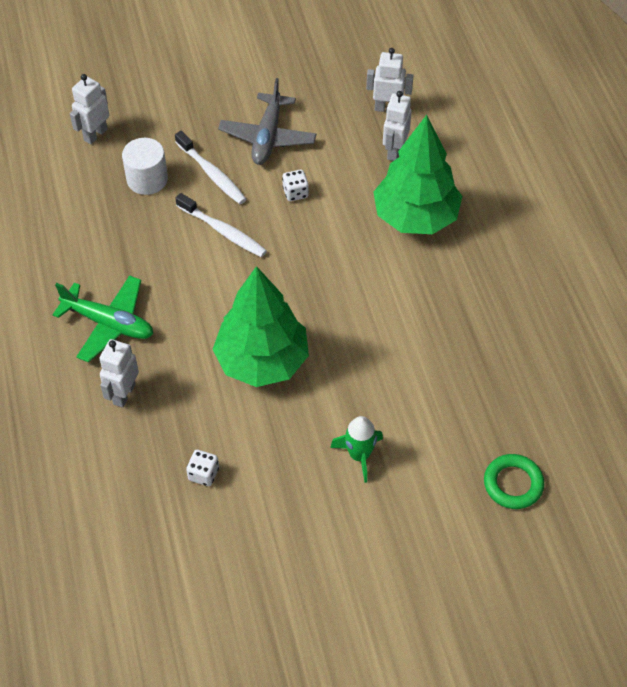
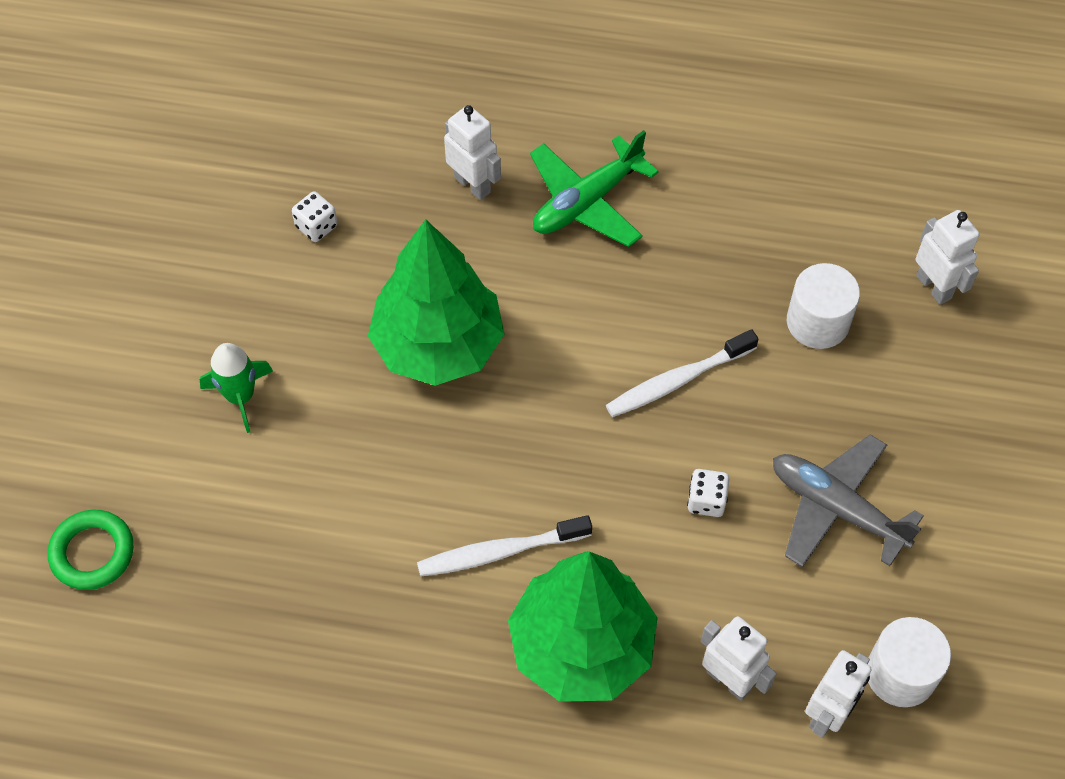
camera: 115 degrees right, 5 degrees up
(212, 174) = (792, 406): white toothbrush -> white toothbrush (499, 552)
(348, 87) = (900, 673): none -> white cylinder

